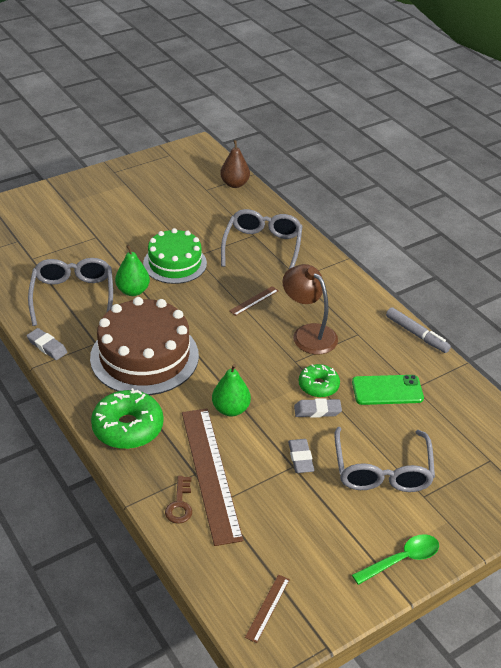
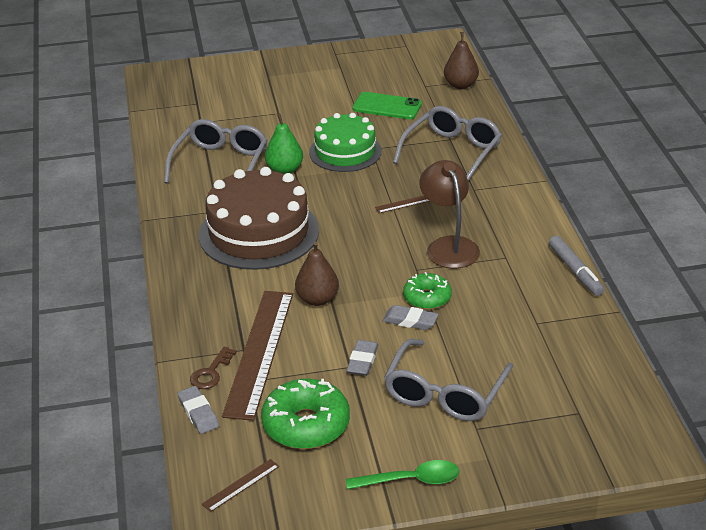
camera: 25 degrees right, 5 degrees down
(47, 346) = (167, 204): grey eraser -> grey eraser (198, 413)
(128, 427) = (202, 293): green donut -> green donut (306, 425)
(230, 409) = (317, 299): green pear -> brown pear
(387, 390) = (503, 318): green phone -> green phone (387, 106)

